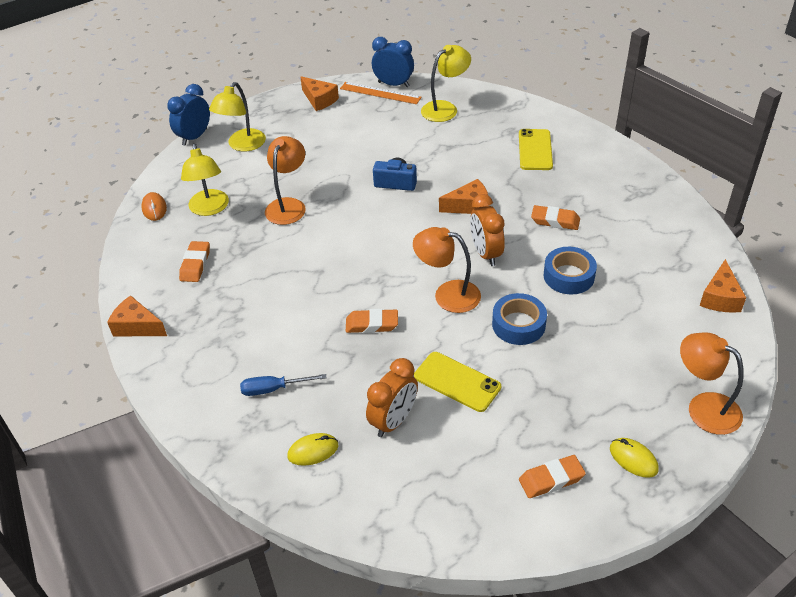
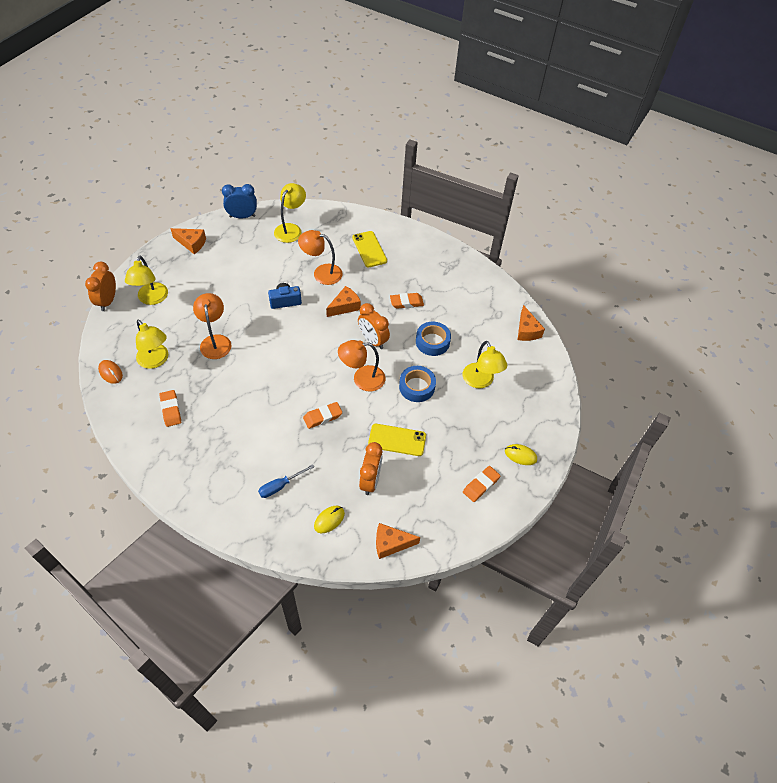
camera: 30 degrees left, 10 degrees up
(137, 326) = (154, 472): orange cheese -> orange cheese (391, 543)
(194, 137) = (108, 301): blue clock -> orange clock
(380, 93) = (236, 226): orange ruler -> none
(616, 343) = (480, 381): none -> yellow lamp
(704, 407) = (545, 408): orange lamp -> orange lamp (321, 273)

